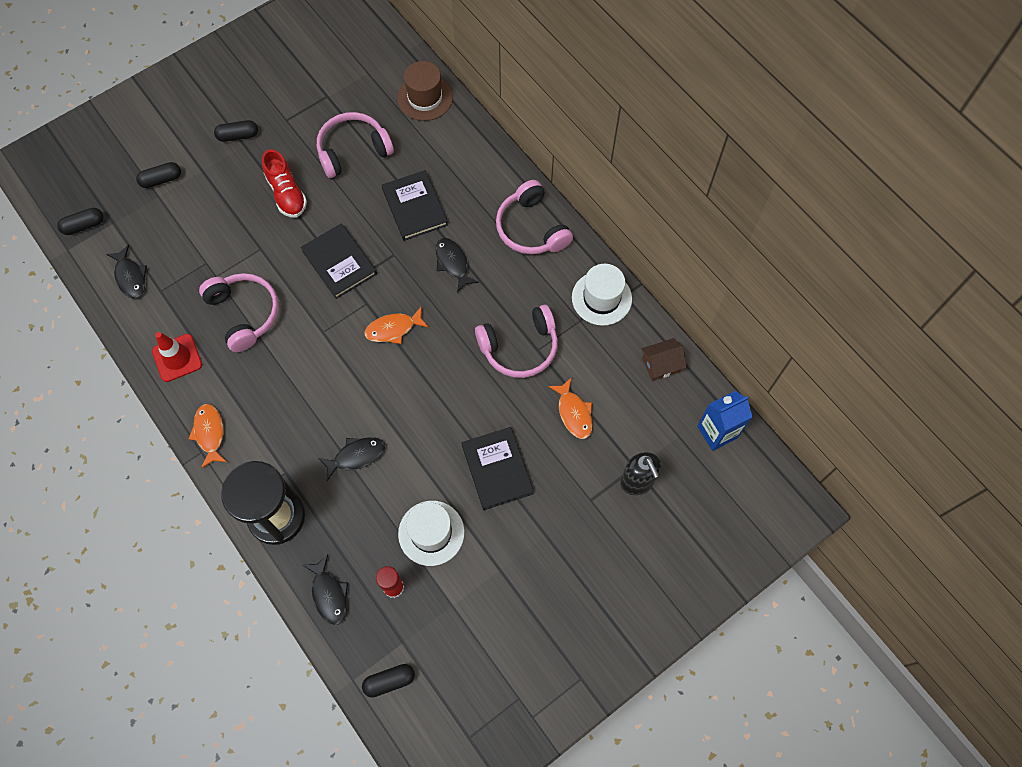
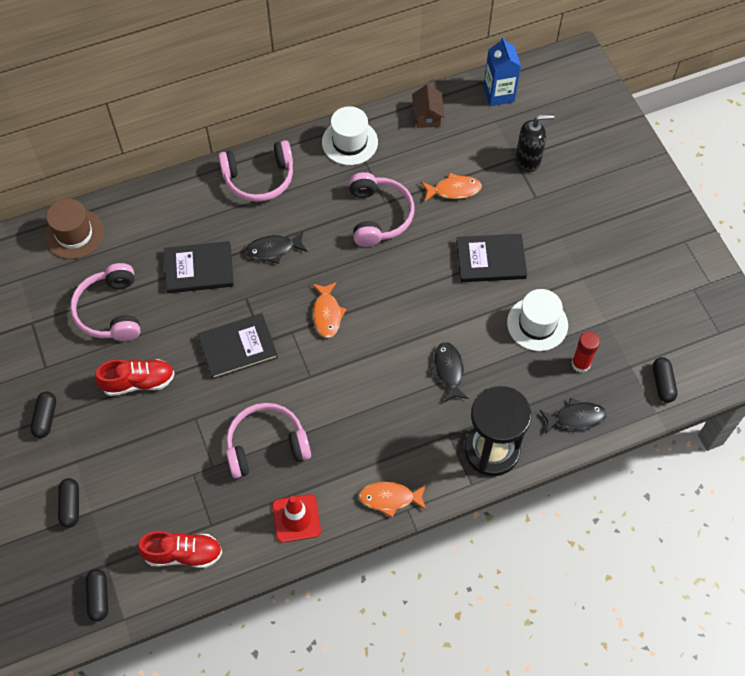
camera: 75 degrees left, 5 degrees down
(130, 277) = (183, 554): black fish -> red shoe

